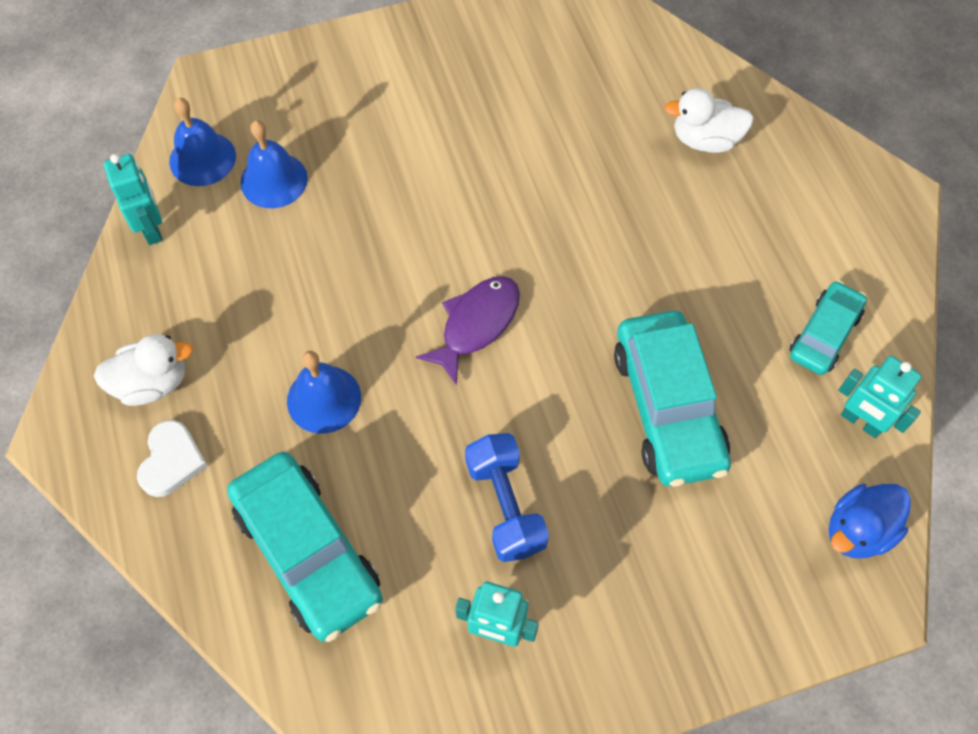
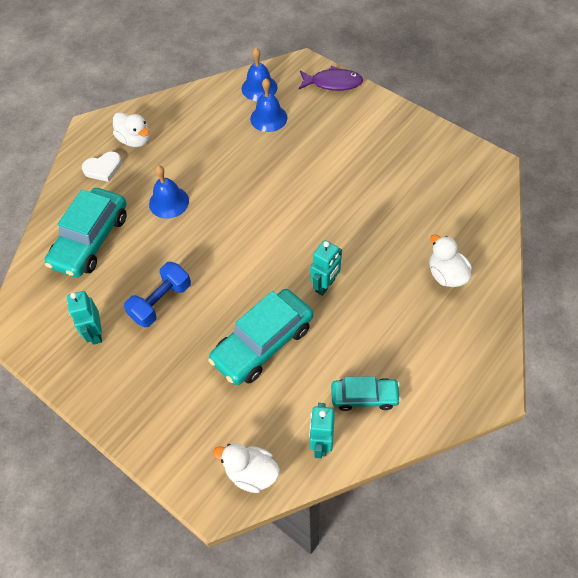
camera: 60 degrees right, 5 degrees down
(152, 228) = (209, 94): turquoise robot -> turquoise robot (325, 285)
(476, 324) = (250, 237): purple fish -> purple fish (333, 83)
(858, 531) = (251, 473): blue duck -> white duck

